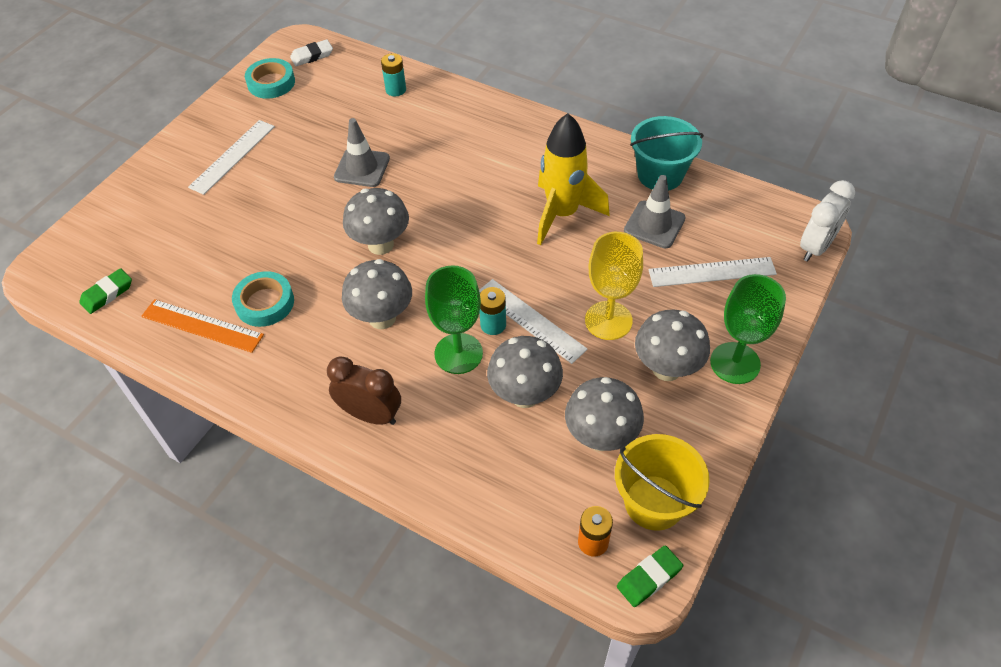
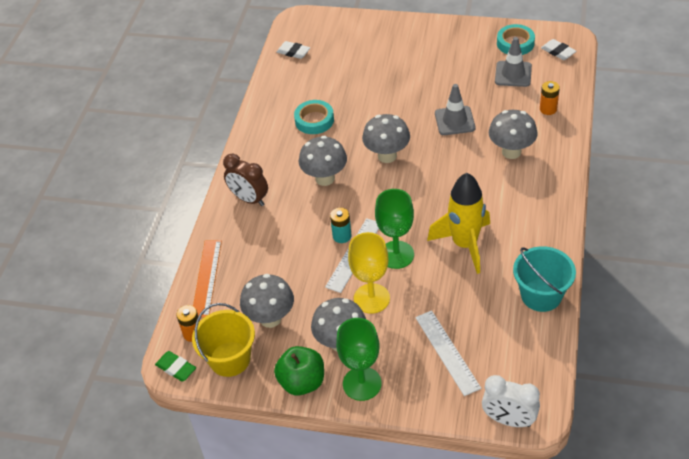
camera: 75 degrees right, 5 degrees down
(107, 294) = (293, 52): green eraser -> white eraser
(202, 326) = (286, 100): orange ruler -> orange ruler (206, 278)
(233, 156) = (431, 55): white ruler -> none
(370, 415) = (249, 199): brown clock -> brown clock turned 120 degrees clockwise
(396, 90) = (548, 109): turquoise battery -> orange battery
(458, 353) = (311, 225): green goblet -> green goblet (396, 255)
(525, 395) = (290, 269): grey mushroom -> grey mushroom (511, 152)
(654, 224) = (481, 304): grey traffic cone -> grey traffic cone (513, 74)
(716, 425) = (302, 382): none -> green apple

